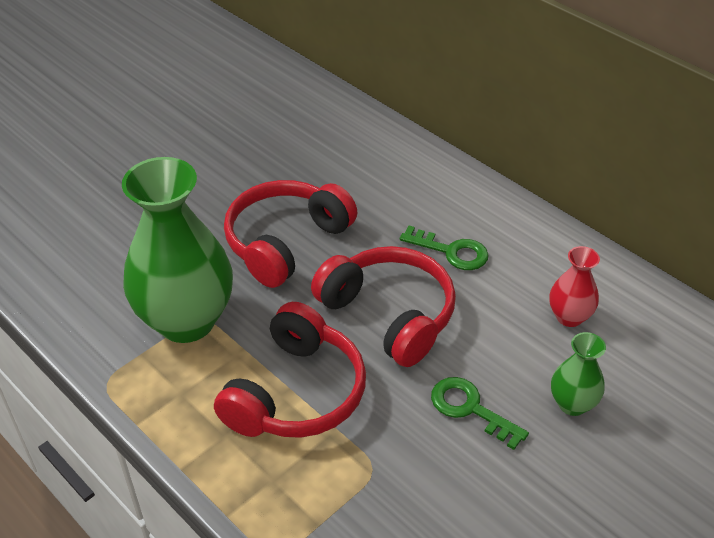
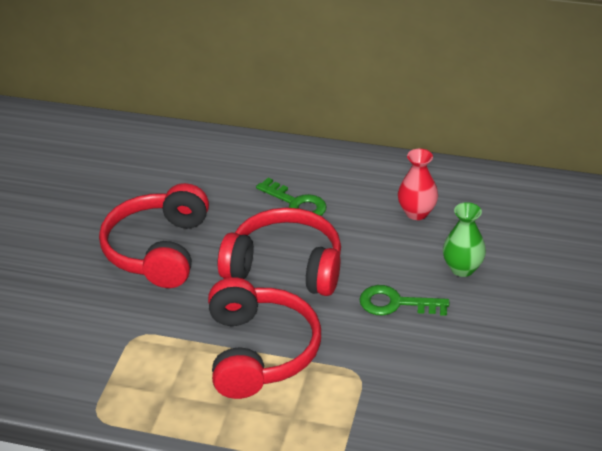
camera: 30 degrees left, 5 degrees down
(186, 321) = (125, 341): green vase -> none
(451, 251) = (296, 203): green key -> green key turned 45 degrees clockwise

